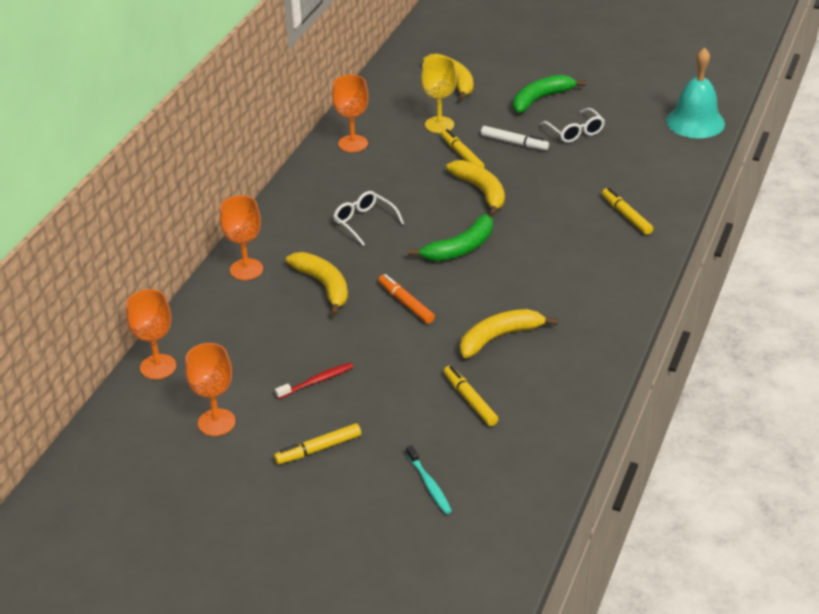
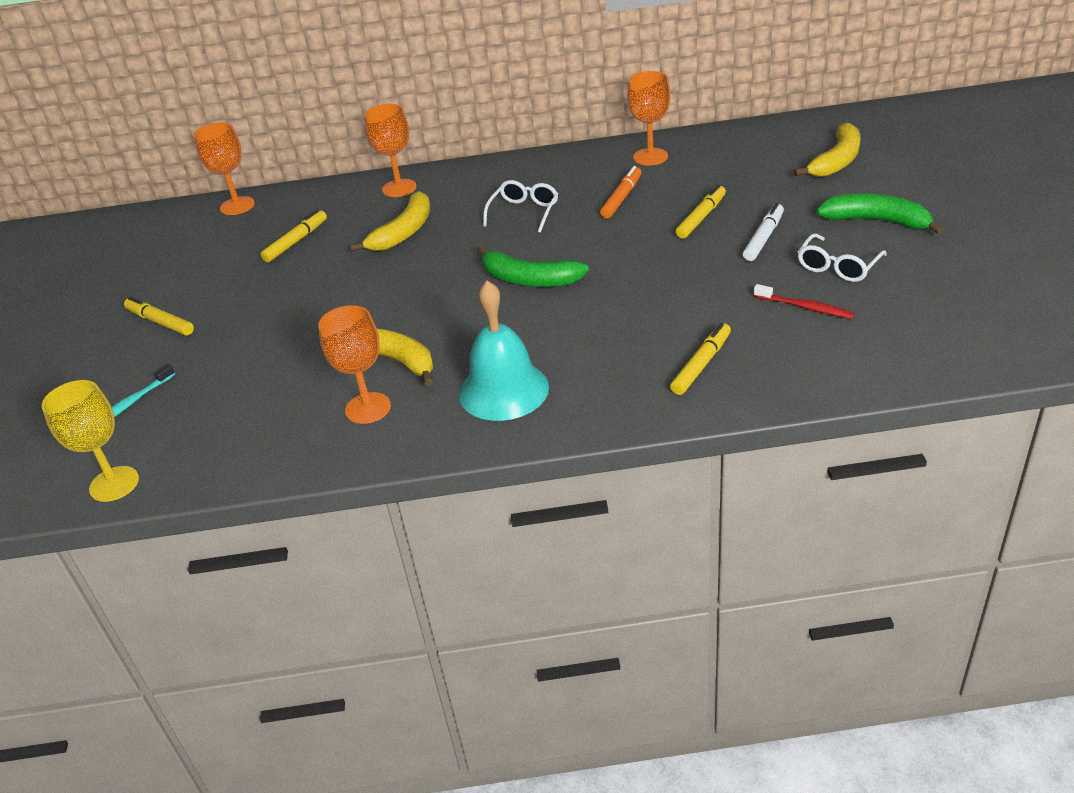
camera: 65 degrees right, 0 degrees up
(216, 422) = (176, 259): orange goblet -> orange goblet (368, 408)
(316, 381) = (257, 284): red toothbrush -> red toothbrush (805, 307)
(406, 303) = (409, 284): orange marker -> orange marker (621, 198)
(439, 125) = (742, 185): yellow goblet -> yellow goblet (114, 484)
(470, 400) = (274, 380): yellow marker -> yellow marker (296, 241)
(481, 191) = (645, 253): yellow banana -> none
(514, 143) = (763, 238): white marker -> white marker turned 150 degrees counterclockwise
(695, 122) = (985, 345): turquoise bell -> turquoise bell (503, 390)

